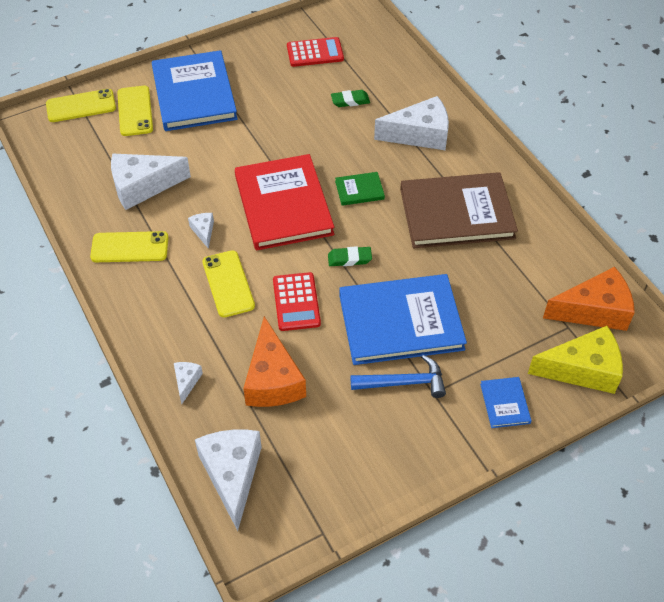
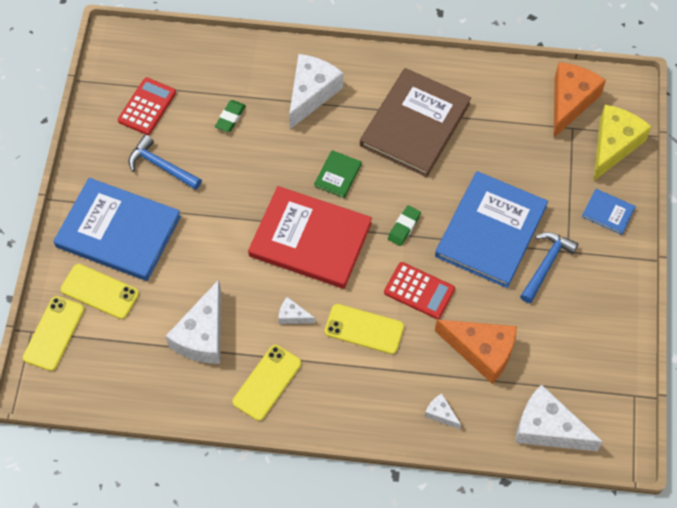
camera: 55 degrees left, 10 degrees up
(271, 87) = (161, 166): none -> blue hammer

